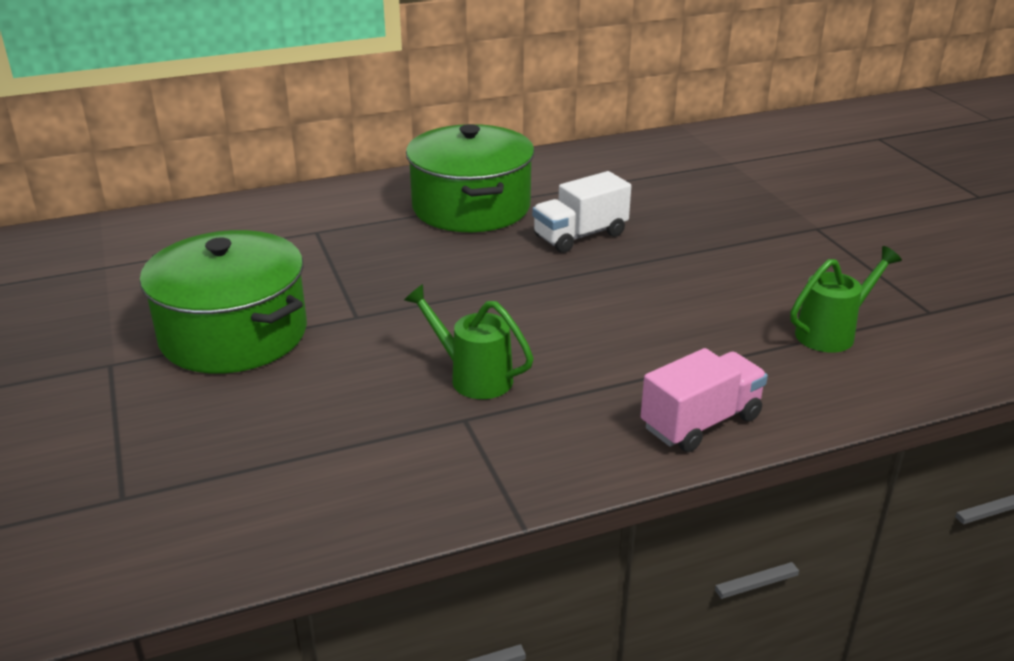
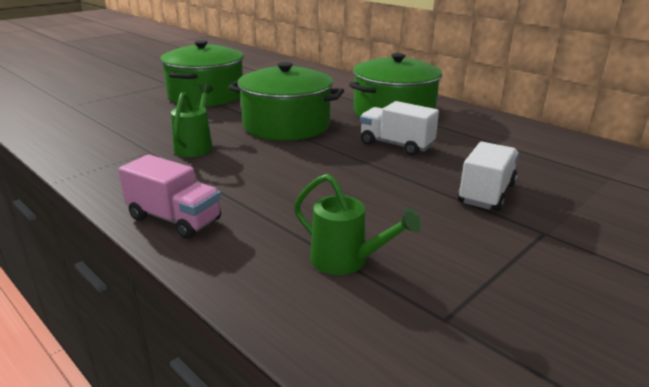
camera: 65 degrees right, 5 degrees down
(450, 290) = (286, 125): none -> green pot
(732, 227) = (486, 194): none -> white truck

